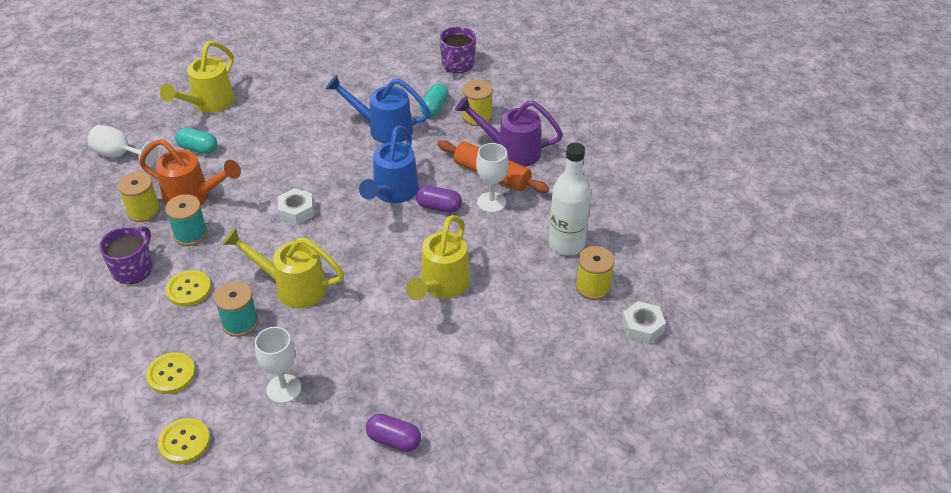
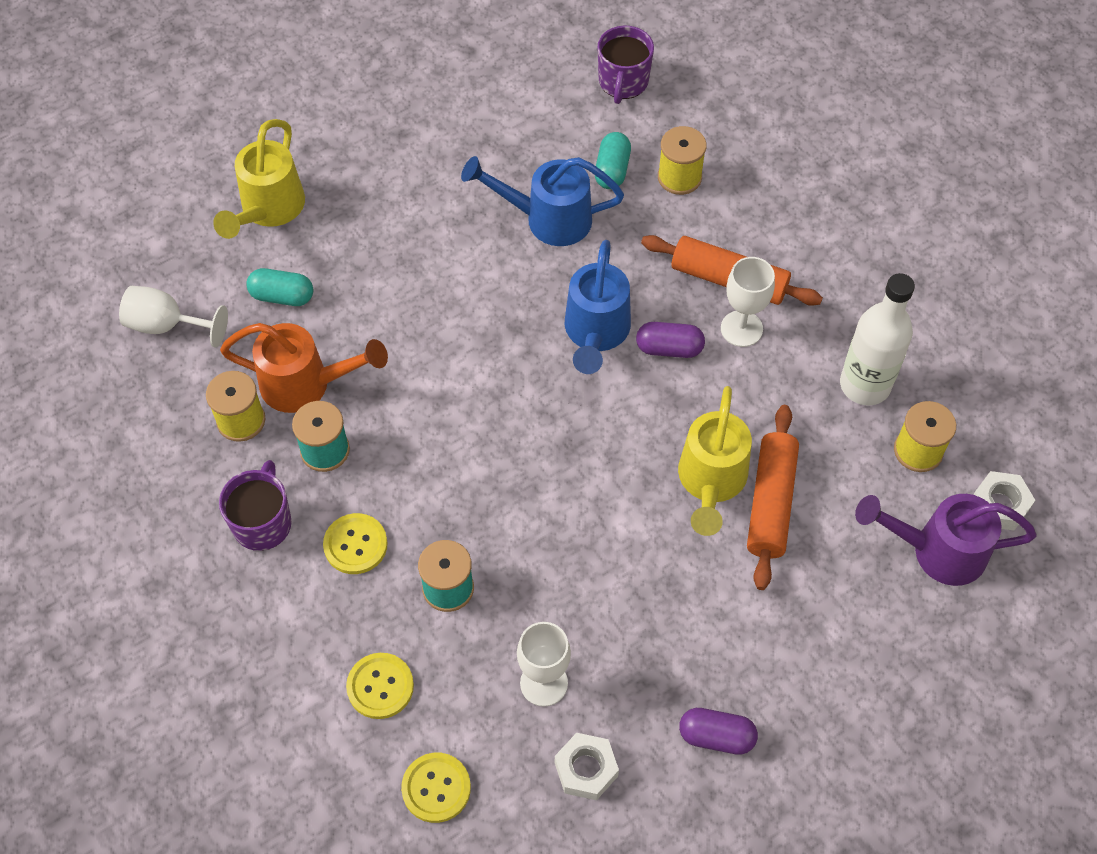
camera: 10 degrees left, 15 degrees up
(293, 287) = (503, 517): yellow watering can -> none
(296, 211) = (466, 386): white nut -> white nut (586, 769)
(479, 303) = (770, 503): none -> orange rolling pin
(511, 151) = (745, 233): purple watering can -> purple watering can (937, 551)

